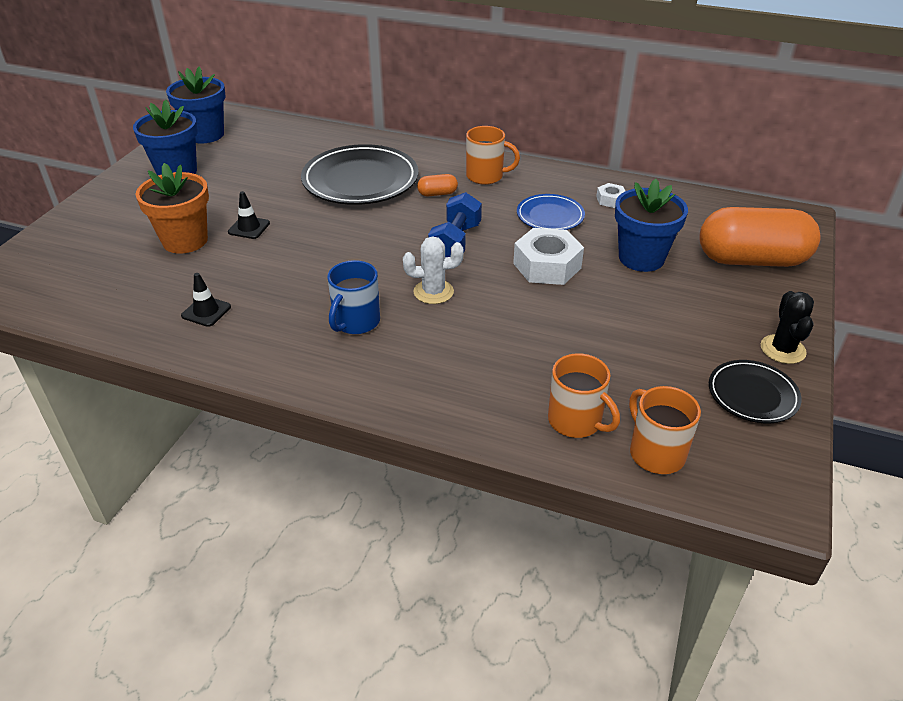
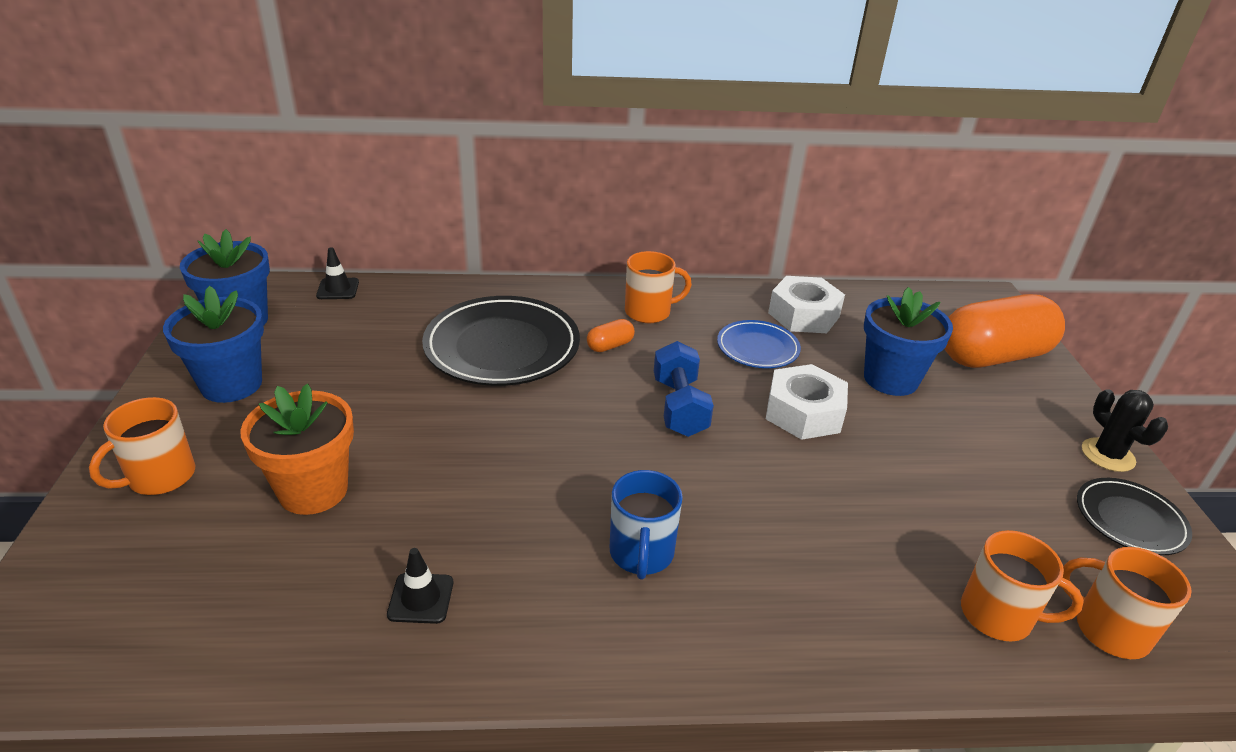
camera: 25 degrees left, 5 degrees down
(108, 215) = (160, 477): none -> orange mug
(249, 228) = (396, 447): black traffic cone -> black traffic cone (338, 289)
(433, 292) = (704, 482): white cactus -> none
(610, 200) = (804, 315): white nut -> white nut, size x2.04

